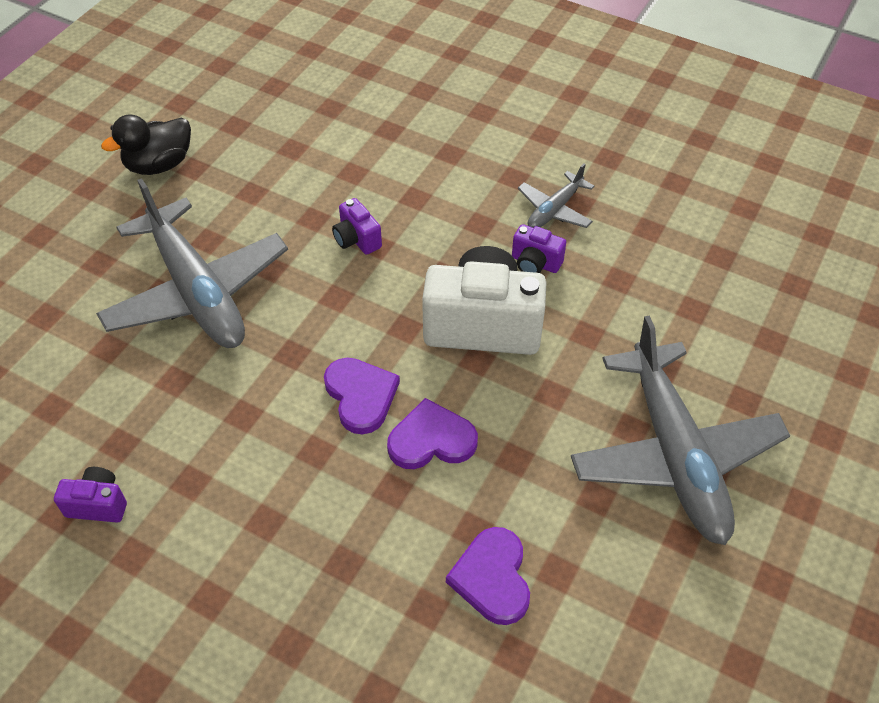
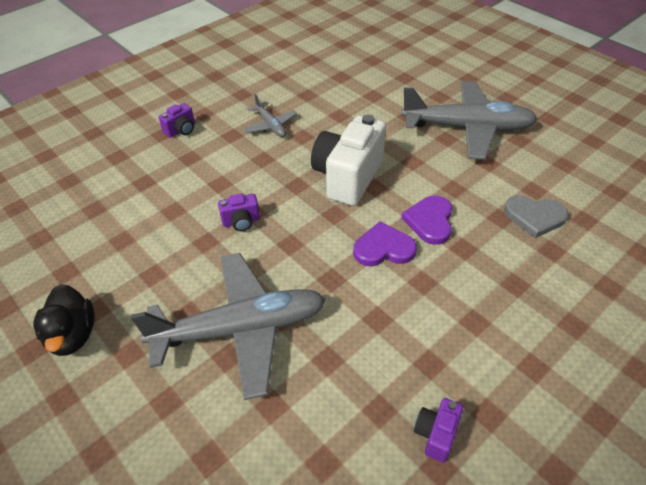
camera: 70 degrees left, 5 degrees down
(492, 578) = (534, 217): purple heart -> grey heart
(535, 263) = (309, 144): purple camera -> purple camera (181, 130)

